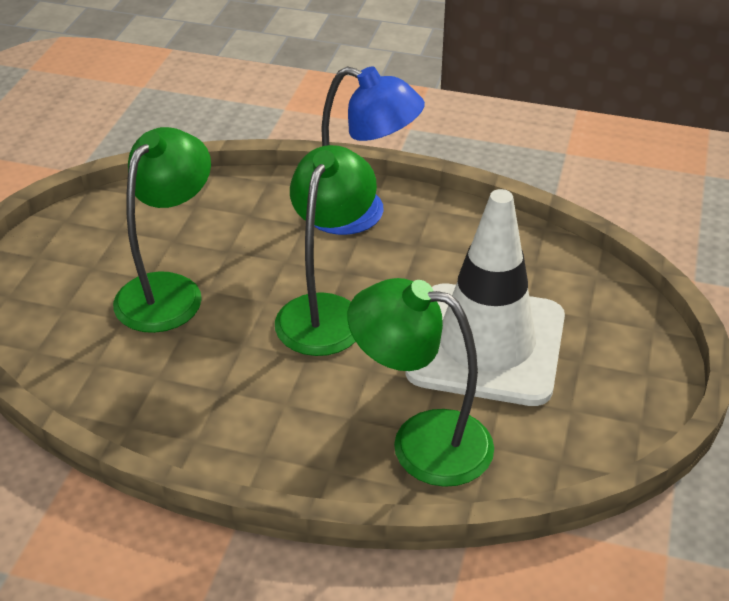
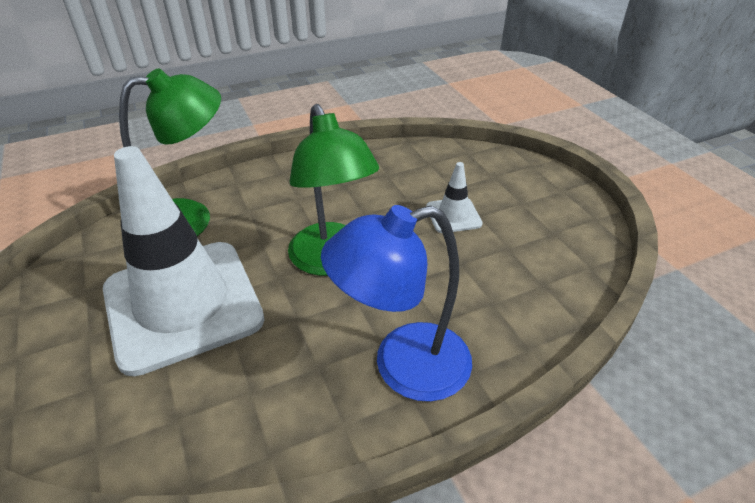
camera: 140 degrees right, 0 degrees up
(169, 290) = (453, 215): green lamp -> white traffic cone

